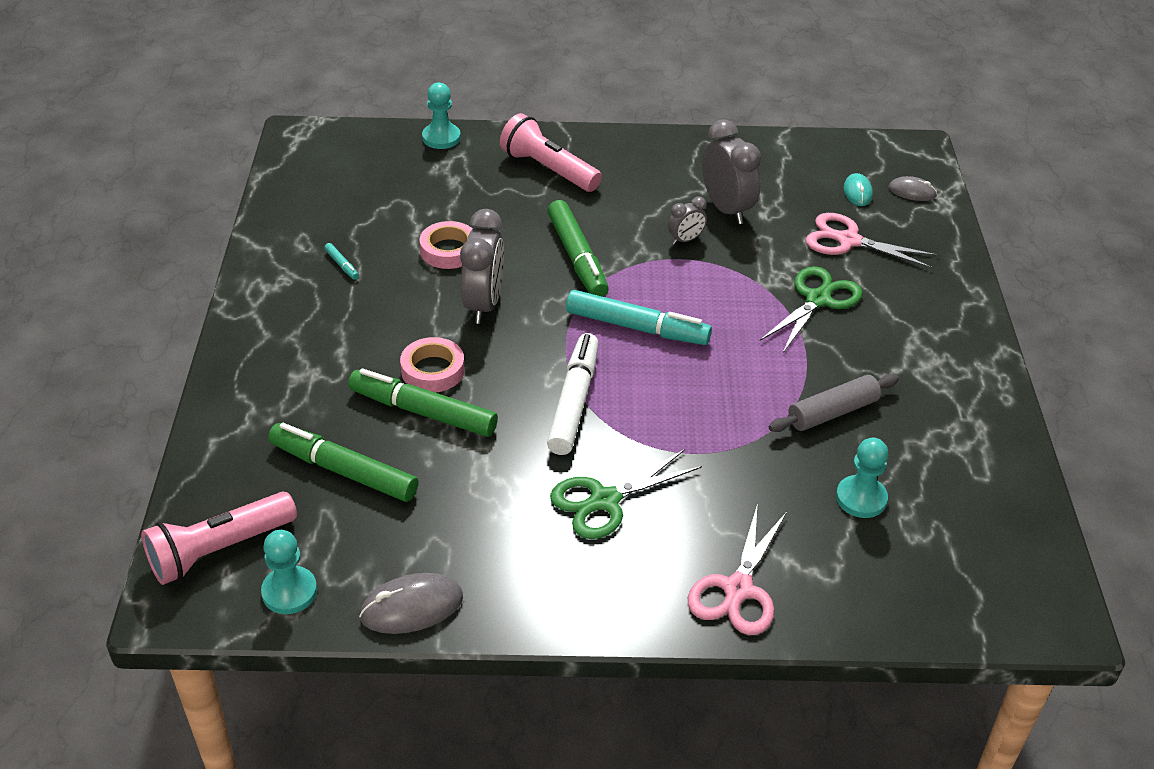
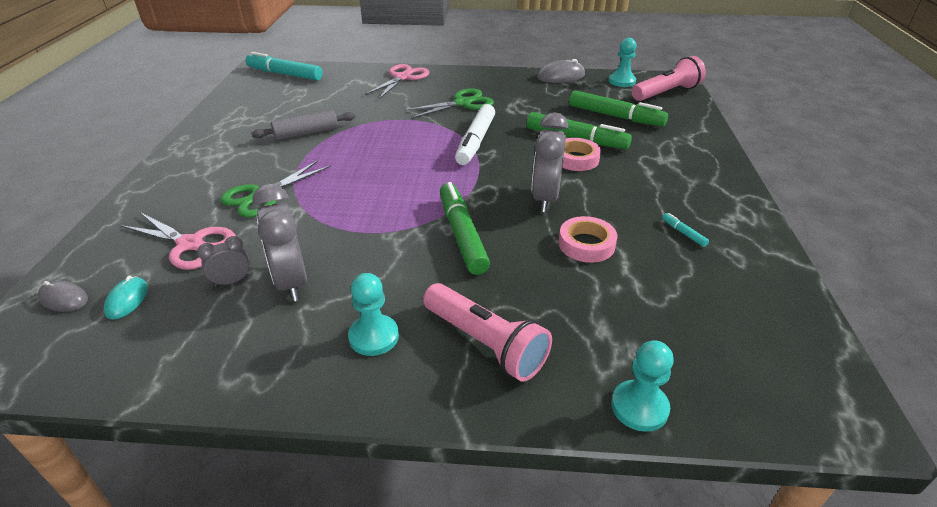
camera: 175 degrees left, 5 degrees down
(637, 328) = (421, 180): turquoise marker -> turquoise marker (285, 74)
(685, 240) = (351, 249): grey clock -> grey clock (232, 281)
(861, 498) = (319, 101): turquoise pawn -> turquoise pawn (374, 336)

